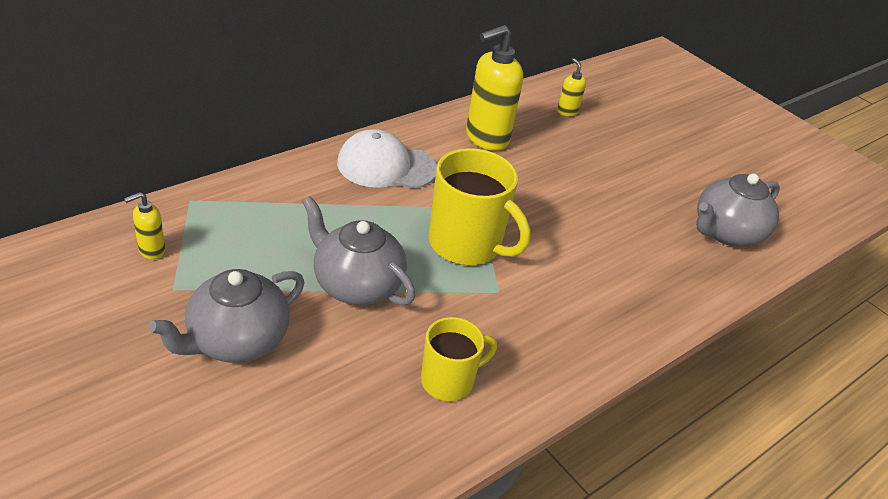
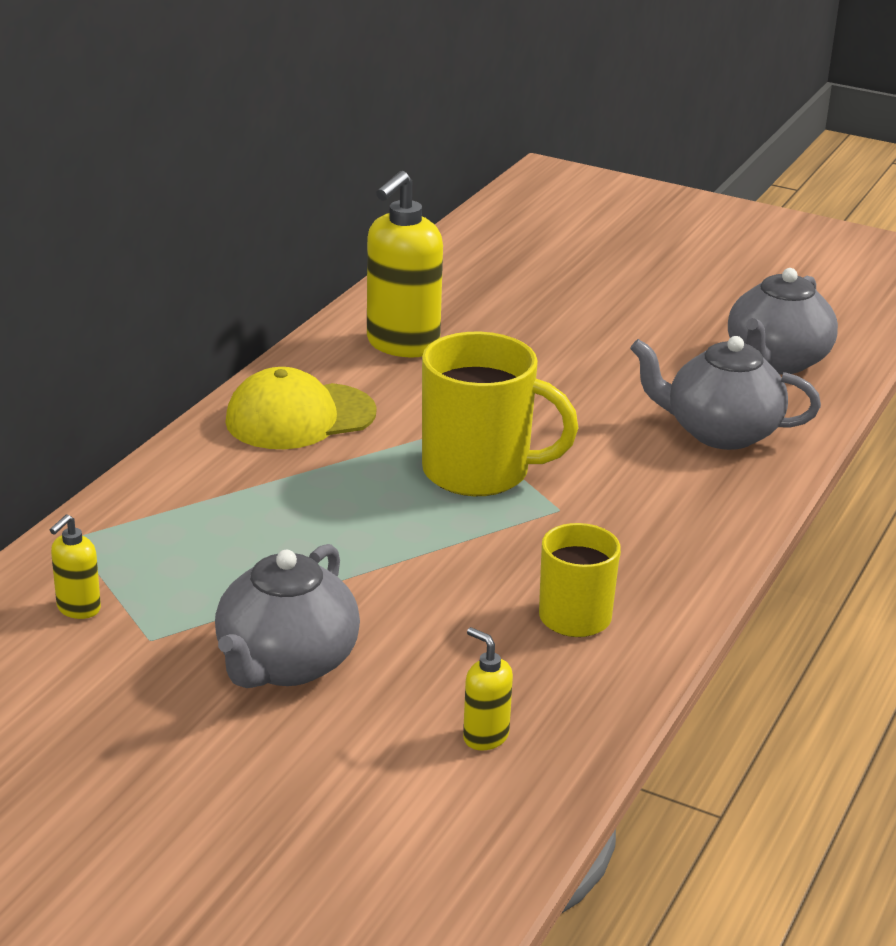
camera: 20 degrees left, 10 degrees down
(356, 285) = (381, 558): grey teapot -> grey teapot (720, 432)
(386, 166) = (300, 417): white cap -> yellow cap
(567, 112) = (480, 282): yellow soap dispenser -> yellow soap dispenser (485, 737)

